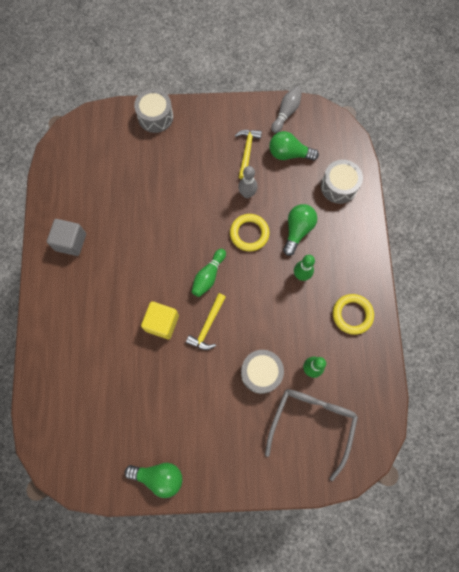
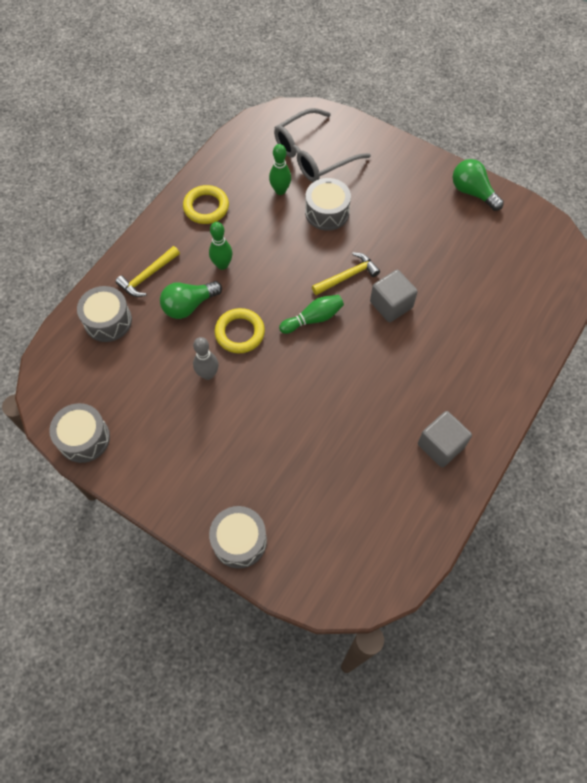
camera: 145 degrees left, 10 degrees down
(162, 323) = (391, 305): yellow cube -> grey cube
(247, 152) = (168, 421): yellow hammer -> yellow hammer (148, 276)
(286, 113) = (84, 438): grey bowling pin -> grey drum
(289, 154) = (125, 388): green light bulb -> none

